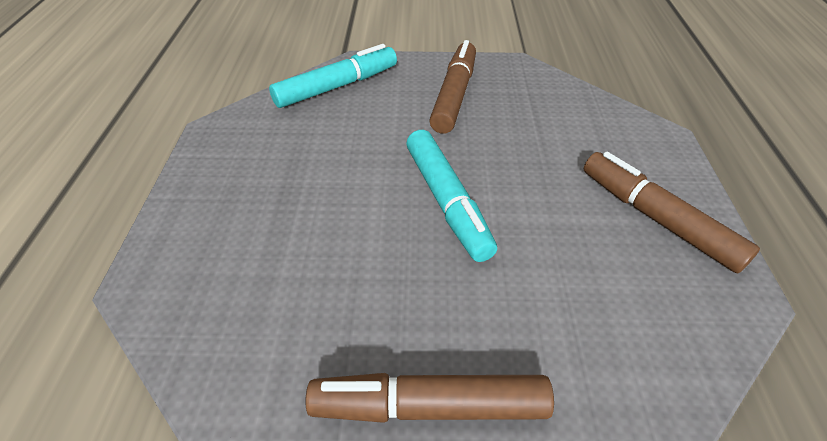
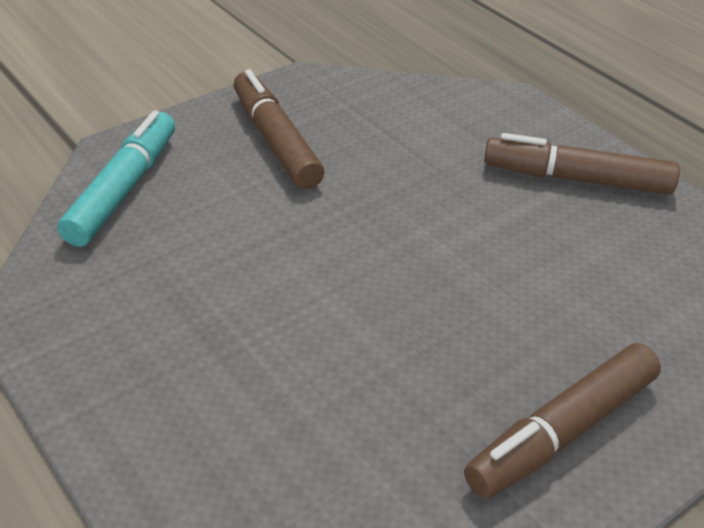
camera: 40 degrees left, 5 degrees down
(447, 201) = (389, 254): turquoise marker -> none

